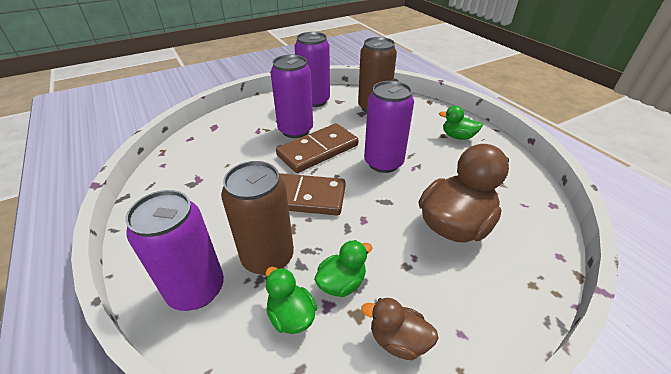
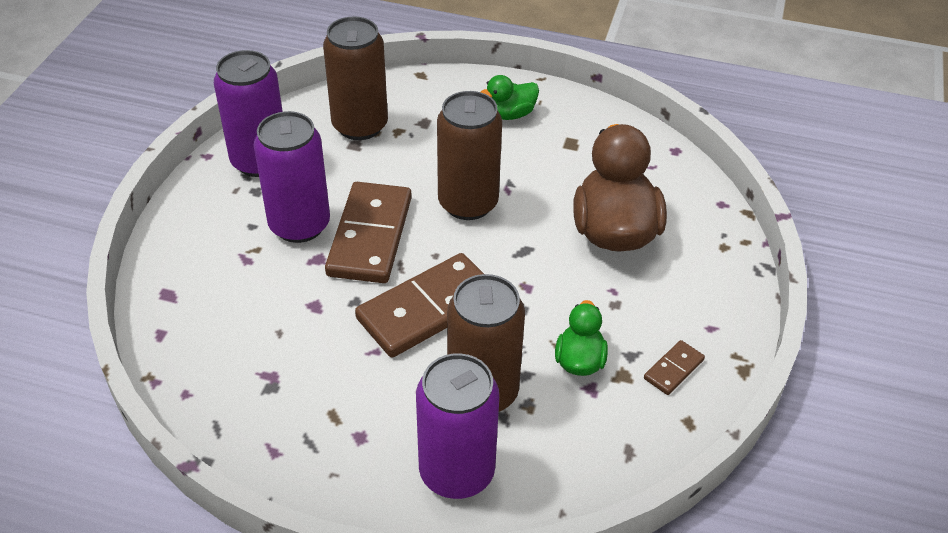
camera: 45 degrees left, 5 degrees up
(291, 315) = (572, 420): green duck -> none
(383, 162) = (468, 203): purple can -> brown can
(398, 340) = (673, 369): brown duck -> brown domino

